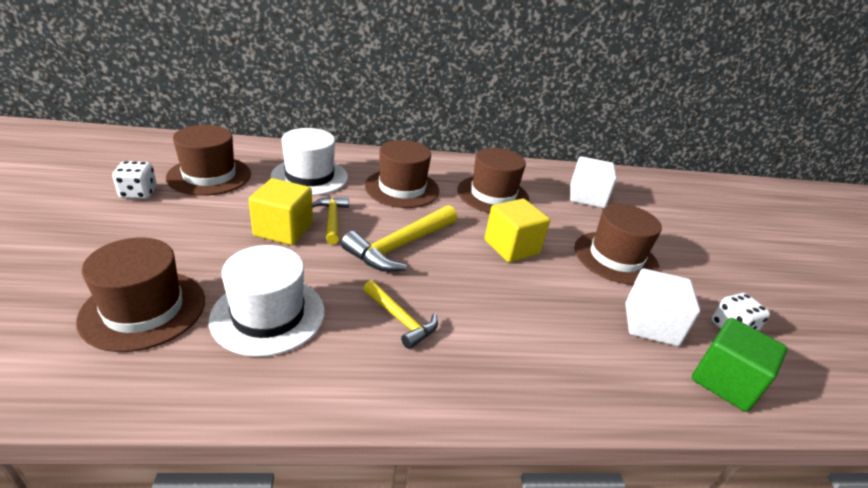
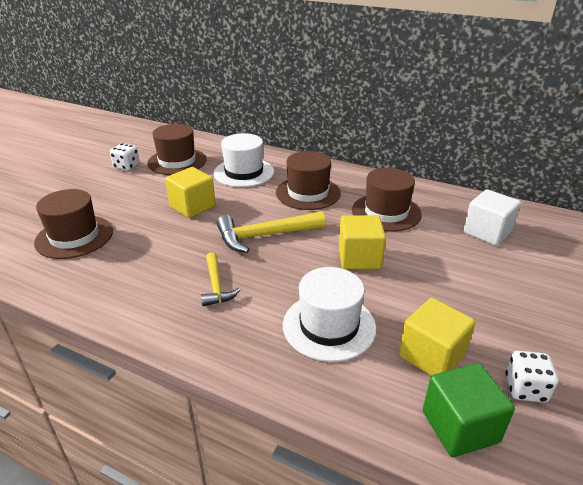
camera: 35 degrees right, 0 degrees up
(268, 315) = (136, 258): white hat -> white hat (329, 326)
(332, 219) = (232, 206): yellow hammer -> none
(615, 257) = (459, 291): brown hat -> none
(650, 324) = (431, 355): white cube -> yellow cube

